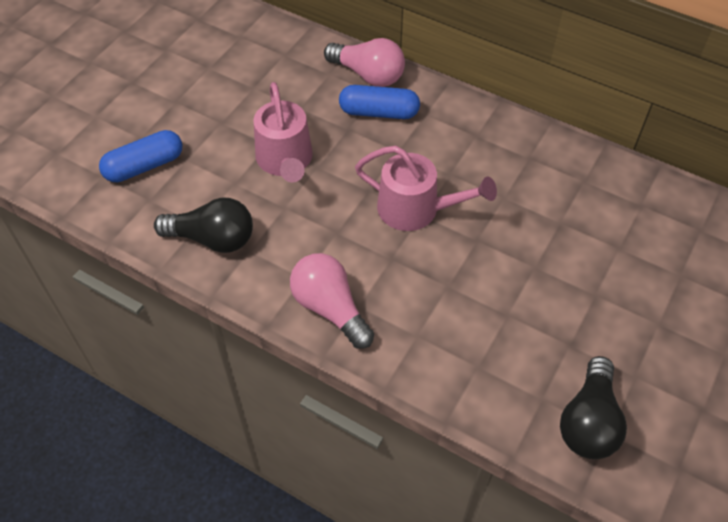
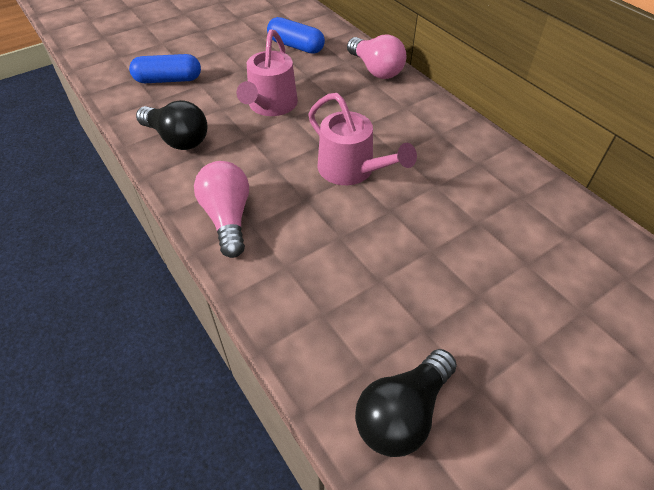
camera: 25 degrees right, 5 degrees down
(379, 112) = (367, 95): blue capsule -> blue capsule (296, 46)

